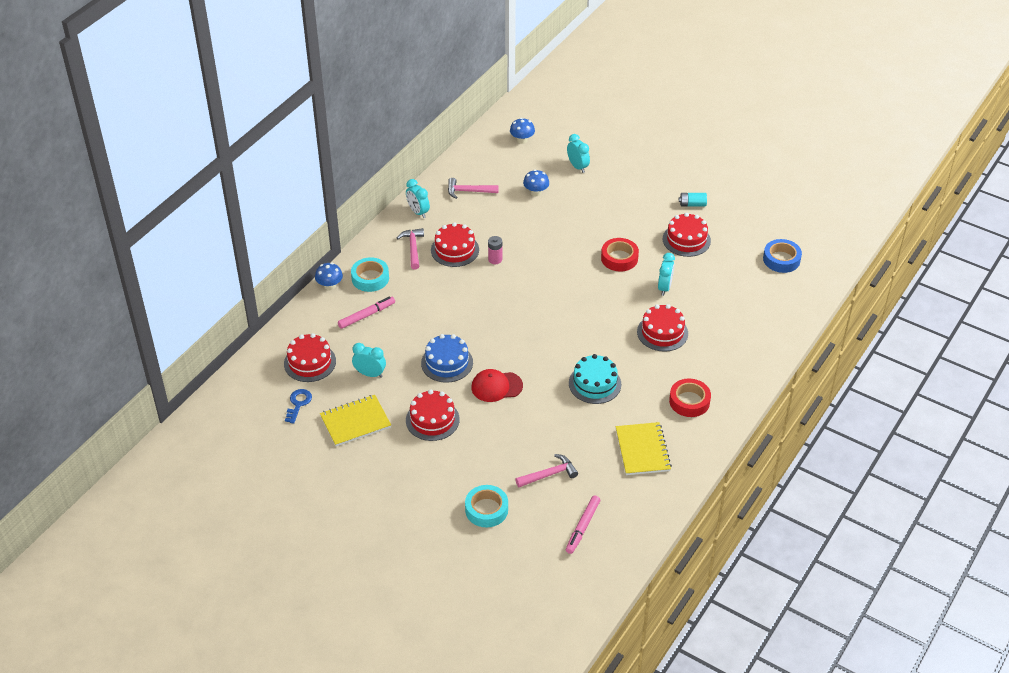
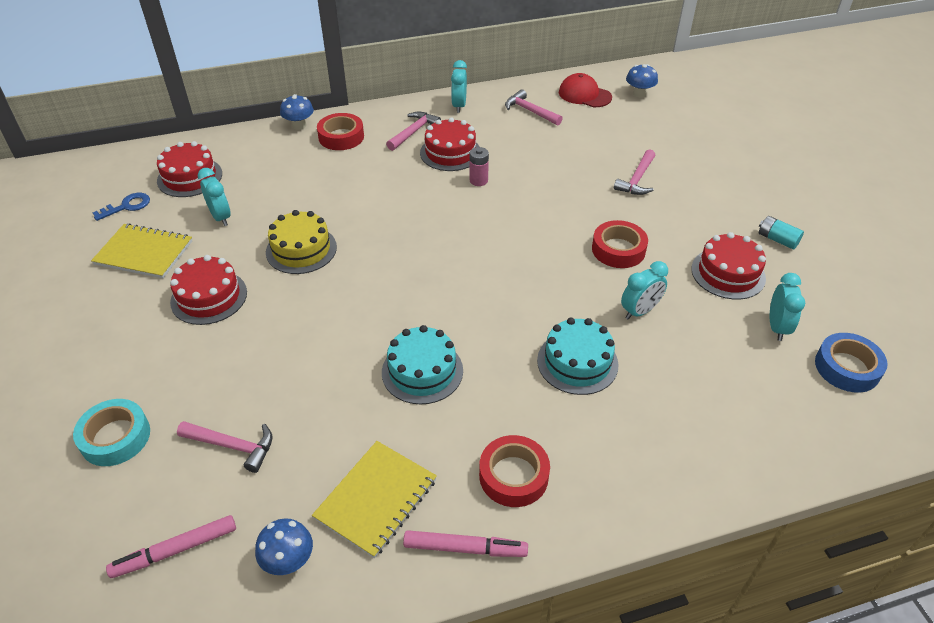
camera: 40 degrees right, 0 degrees up
(366, 315) = (293, 165): pink marker -> pink marker (465, 548)
(370, 278) = (341, 137): turquoise tape -> red tape
(447, 363) = (301, 249): blue cake -> yellow cake
(496, 386) = (315, 304): red cap -> red cap (584, 95)
(536, 192) = (598, 142): blue mushroom -> blue mushroom (288, 560)
(577, 167) = (673, 140): turquoise clock -> turquoise clock (777, 327)
(584, 206) = (637, 179): none -> pink hammer
(662, 332) = (577, 362): red cake -> turquoise cake

